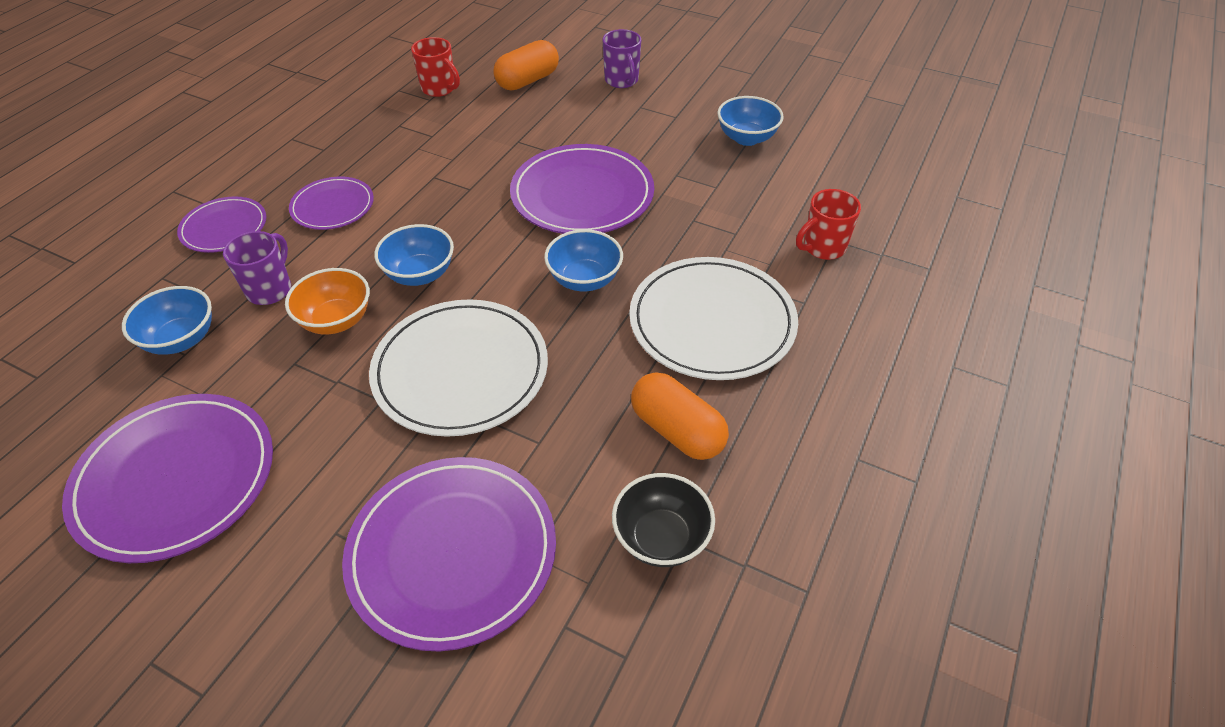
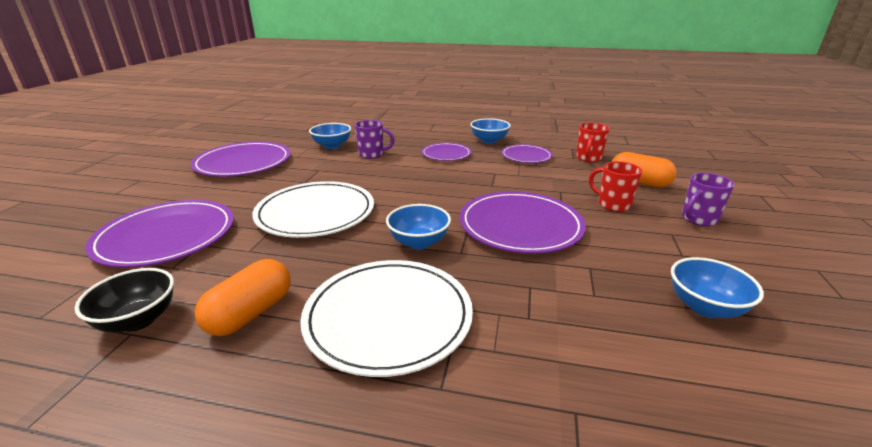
camera: 75 degrees right, 20 degrees down
(224, 228) = (414, 137): purple plate -> purple plate (526, 156)
(336, 320) = (352, 173): orange bowl -> none
(420, 274) = (399, 186): blue bowl -> blue bowl (489, 141)
(823, 248) = (552, 399): red mug -> red mug (612, 204)

